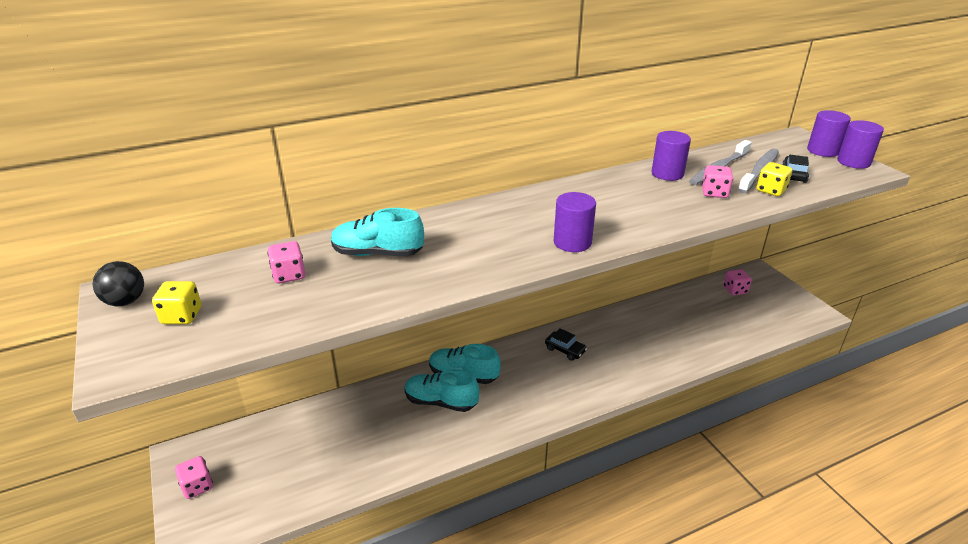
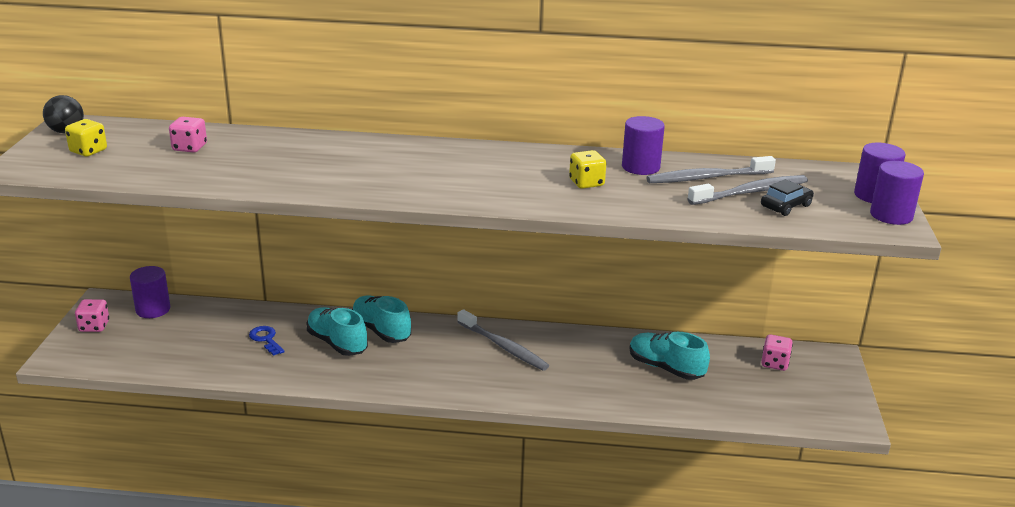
camera: 30 degrees right, 5 degrees down
(377, 253) = (273, 153): turquoise shoe -> turquoise shoe (665, 368)
(378, 425) = (266, 339): none -> blue key
(565, 350) = (503, 347): black car -> grey toothbrush
(572, 242) = (444, 192): purple cylinder -> purple cylinder (153, 309)
(714, 193) = (659, 196): pink dice -> none
(771, 190) = (728, 211): yellow dice -> yellow dice (586, 183)

